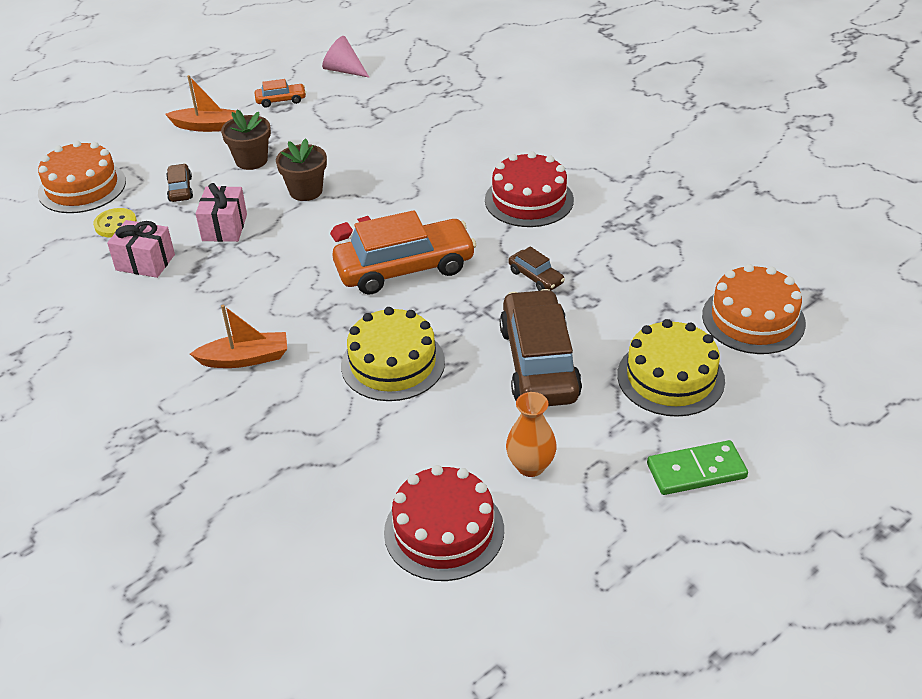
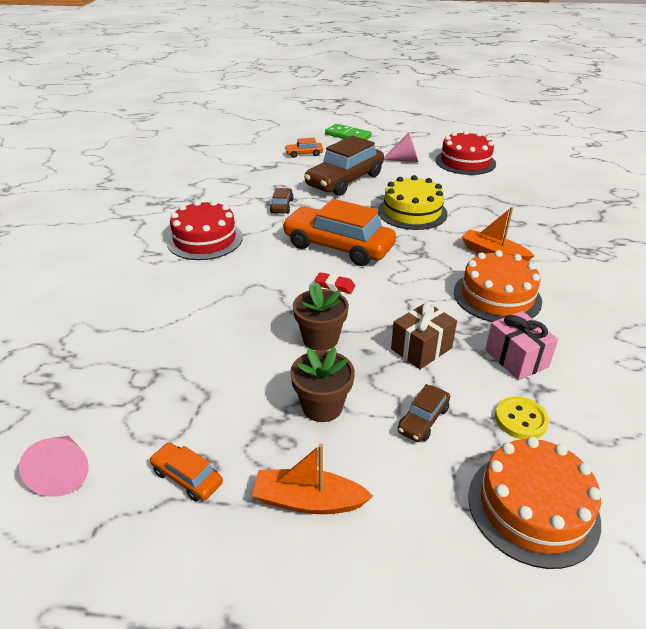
camera: 135 degrees left, 5 degrees down
(207, 126) = (308, 501): orange boat -> orange boat turned 45 degrees counterclockwise
(224, 227) = (421, 348): pink gift -> brown gift
(530, 466) = (404, 160): orange vase -> pink cone
(670, 377) = (304, 154): yellow cake -> orange car
(753, 319) = (235, 151): orange cake -> orange cake (497, 296)

